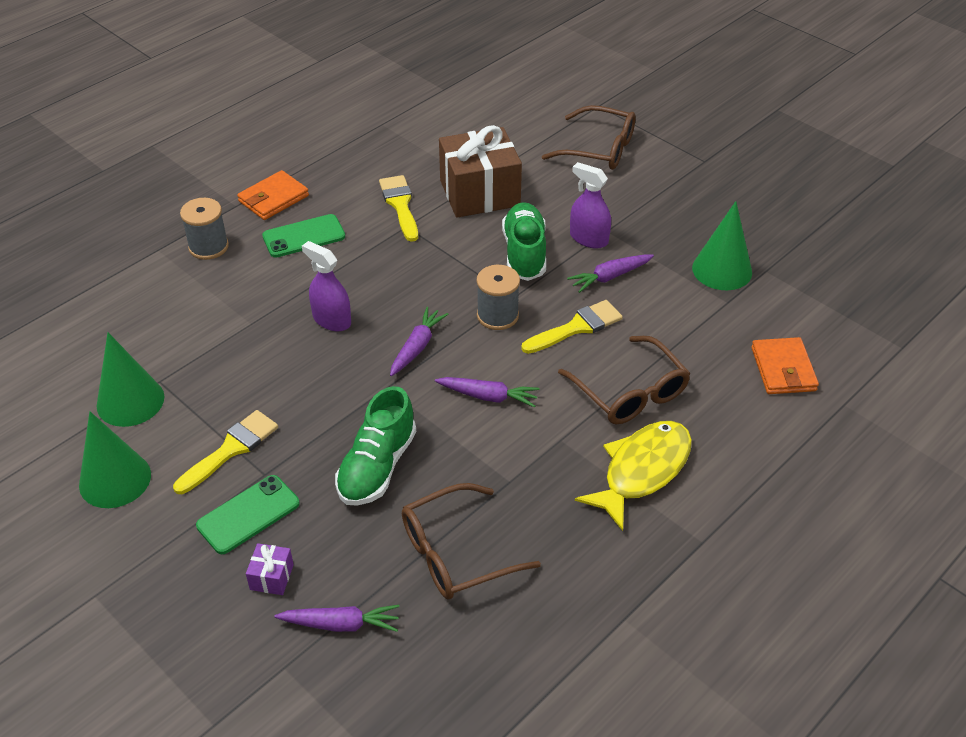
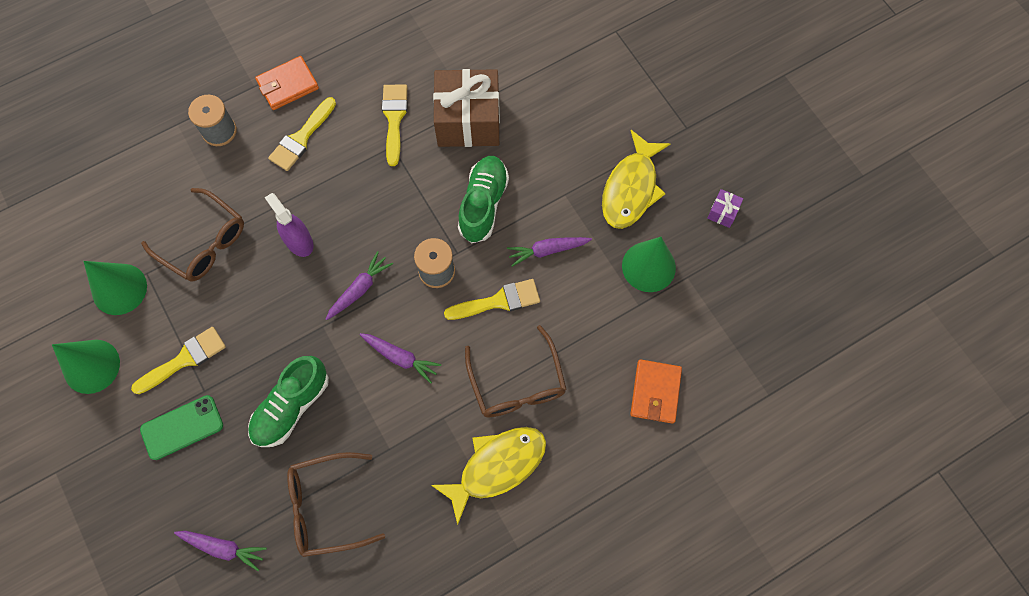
camera: 15 degrees right, 25 degrees up
(272, 577) = (184, 491): purple gift -> purple gift (722, 212)
(304, 236) = (301, 138): green phone -> yellow brush
(588, 239) = (545, 200): purple spray bottle -> none
(599, 149) = (595, 89): brown glasses -> brown glasses (203, 242)
(673, 214) = (631, 188): none -> yellow fish

